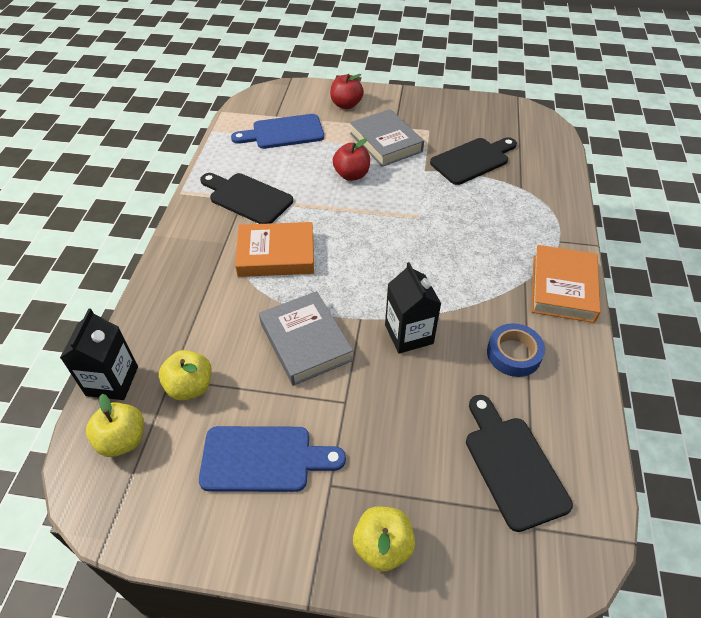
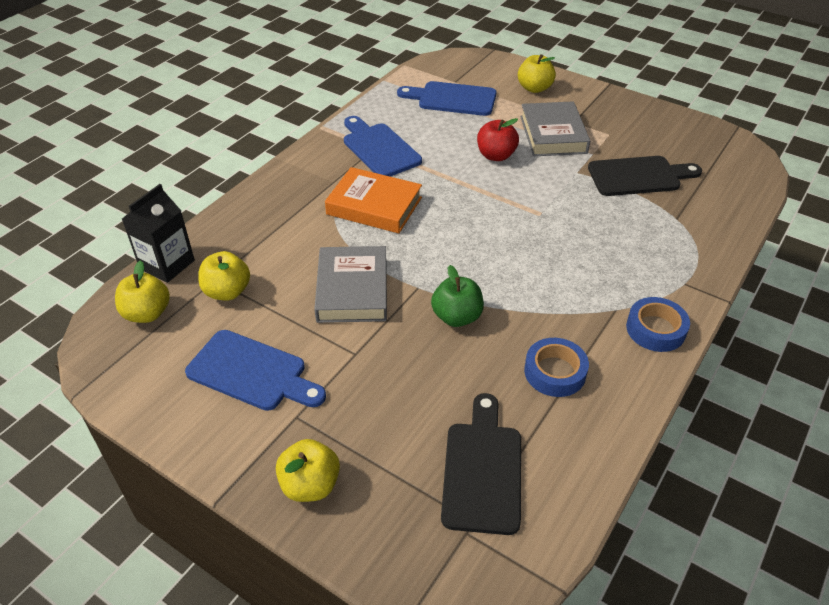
camera: 25 degrees right, 5 degrees down
(247, 198) = (379, 148): black cutting board -> blue cutting board
(346, 105) = (534, 88): red apple -> yellow apple
(409, 334) = (457, 317): black carton -> green apple
(563, 288) = (655, 329): orange book -> blue tape

